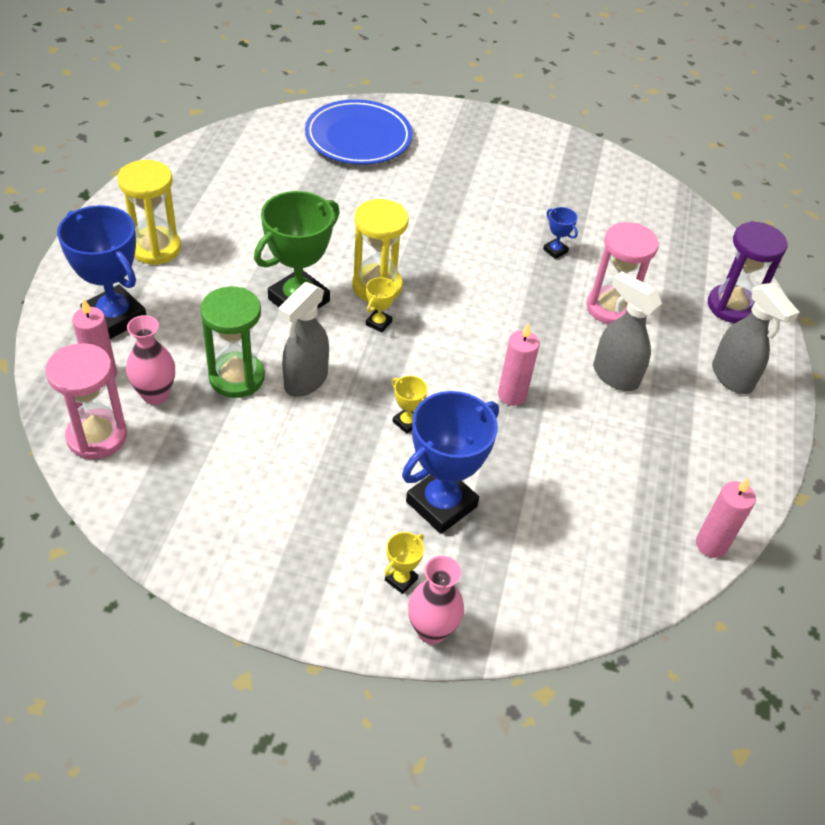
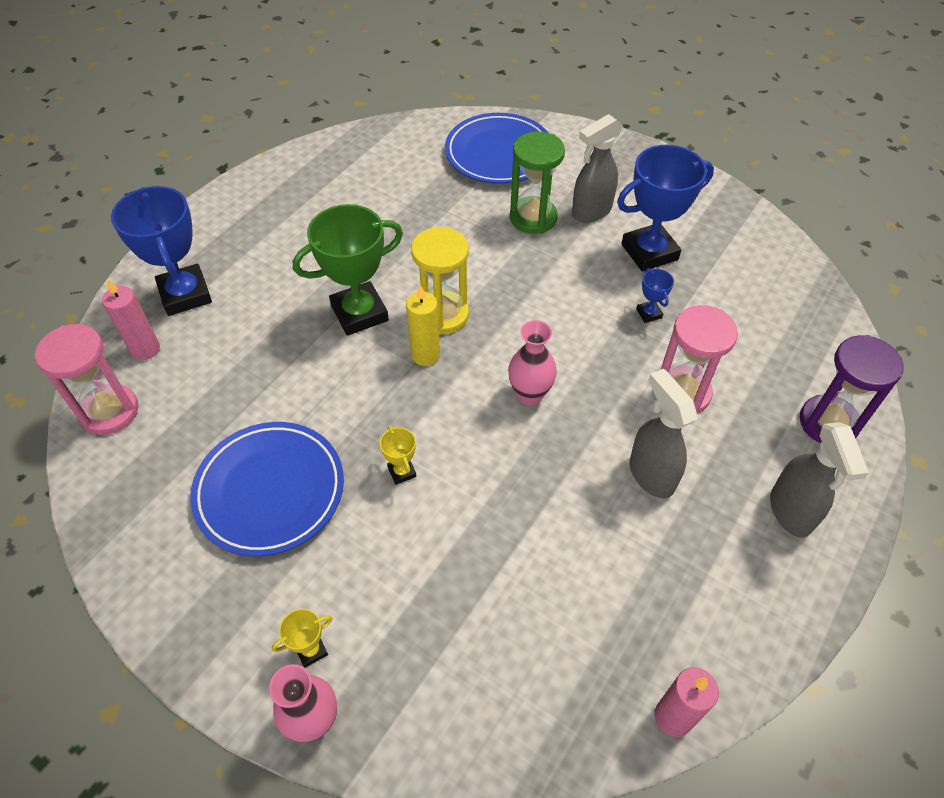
camera: 25 degrees right, 5 degrees up
(155, 395) = (181, 381): pink vase -> pink vase (529, 394)
(156, 248) = (255, 233): yellow hourglass -> none
(237, 377) = (262, 381): green hourglass -> green hourglass (533, 218)
(295, 466) = (270, 491): none -> blue plate
(305, 381) = (324, 401): grey spray bottle -> grey spray bottle (591, 212)
(378, 323) = (425, 355): yellow trophy -> yellow candle
(441, 504) = (393, 575): blue trophy -> blue trophy (649, 252)
(512, 395) = (525, 469): pink candle -> none

